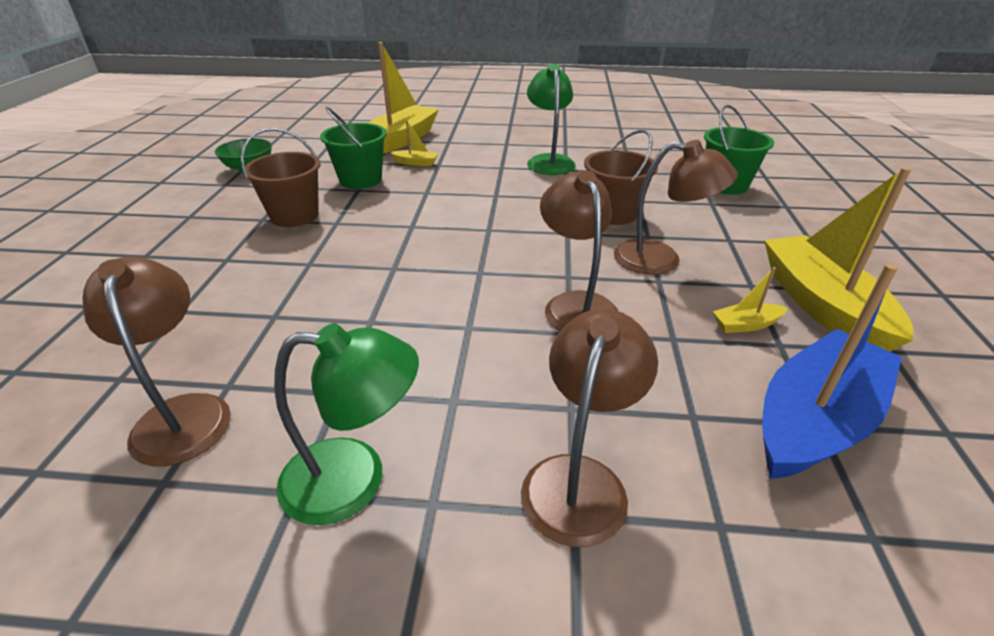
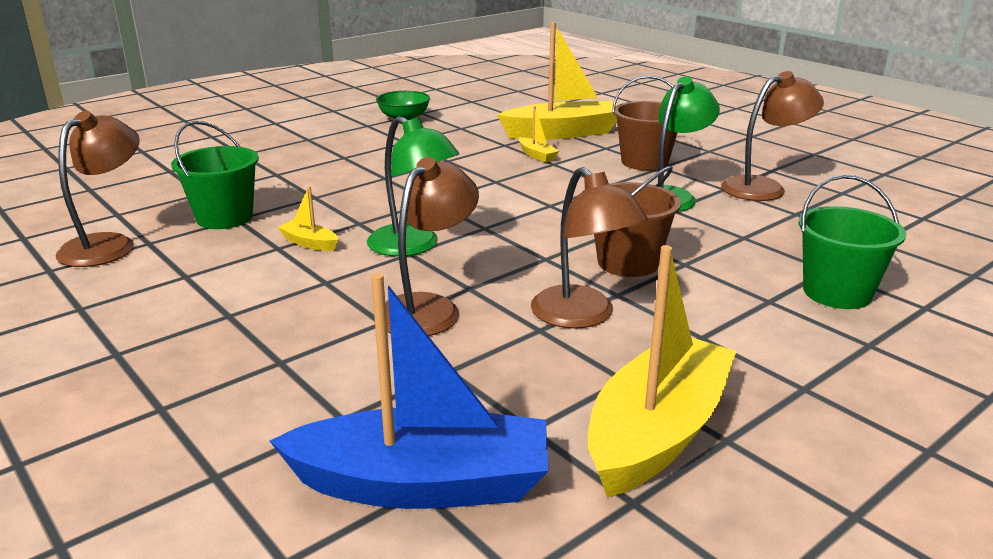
camera: 45 degrees right, 10 degrees down
(294, 216) = (368, 162): brown bucket -> brown bucket (644, 162)
(355, 479) = (110, 319): green lamp -> green lamp (413, 246)
(361, 180) = (464, 154): green bucket -> green bucket (224, 218)
(580, 479) = (200, 396): brown lamp -> brown lamp (764, 187)
(746, 325) = (536, 399): yellow boat -> yellow boat (309, 243)

